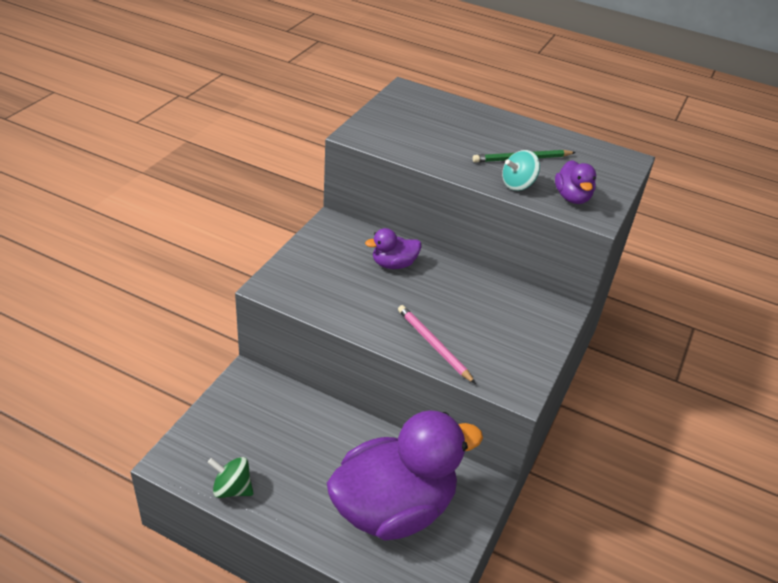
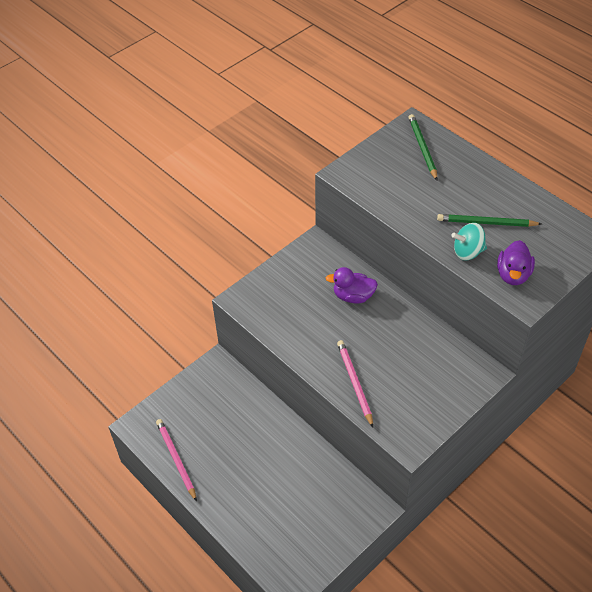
camera: 25 degrees right, 10 degrees up
(232, 488) = (176, 459): green spinning top -> pink pencil
(393, 508) = (293, 507): purple duck -> none
(426, 107) = (422, 148): none -> green pencil

